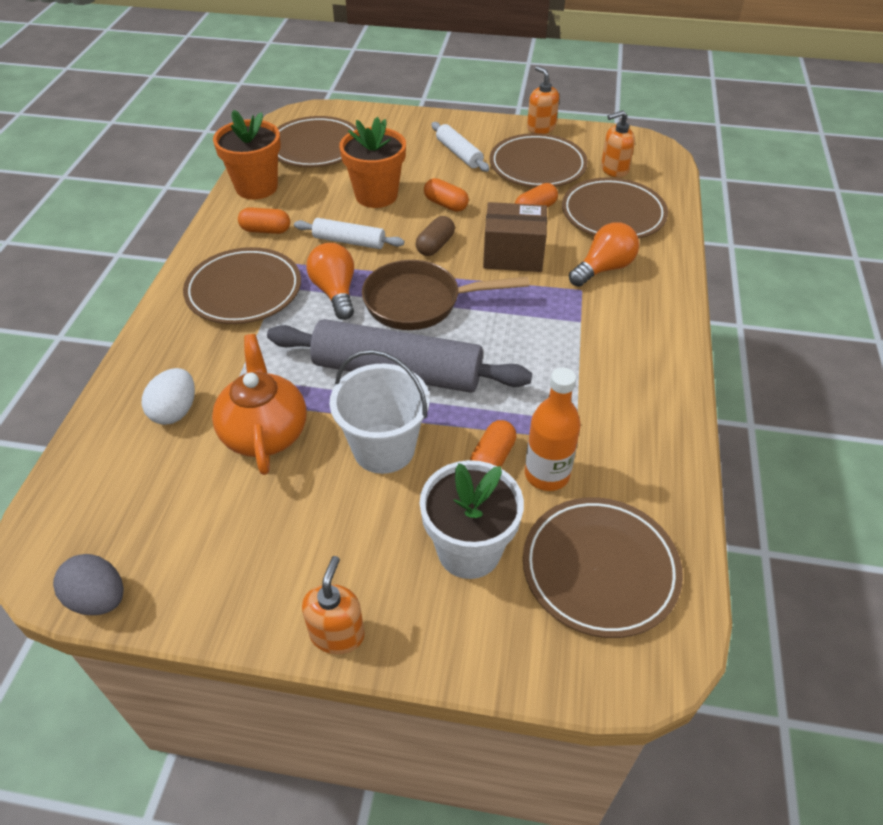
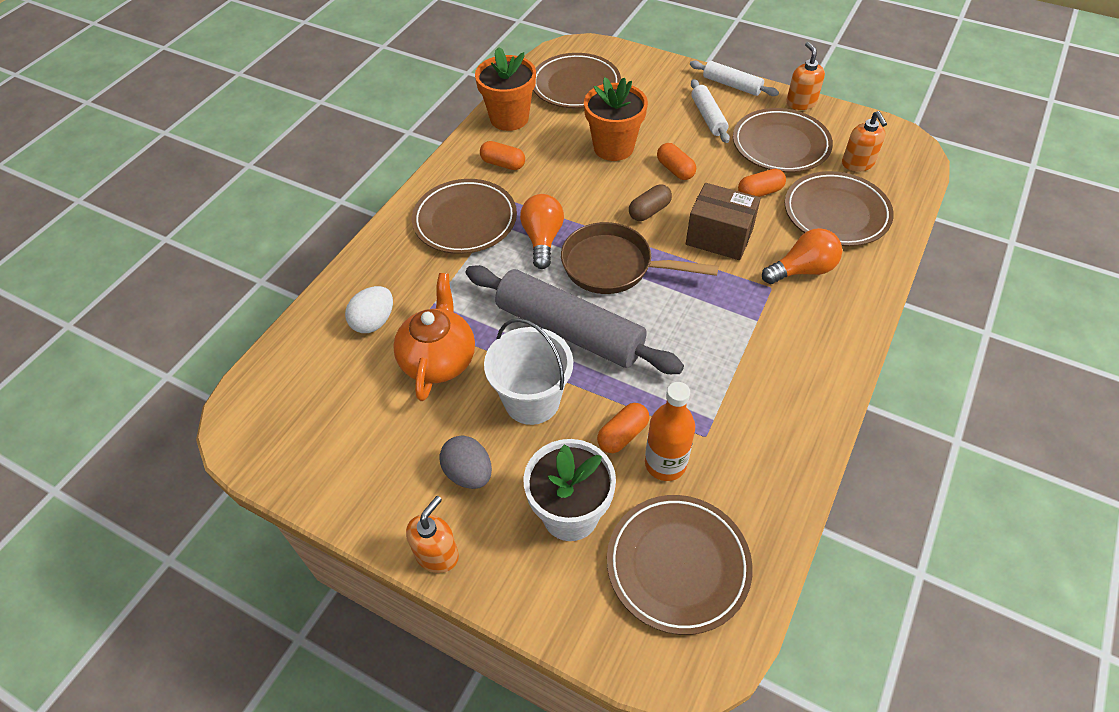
camera: 20 degrees right, 5 degrees up
(99, 599) = (268, 469): grey egg -> grey egg (468, 473)
(349, 241) = (572, 190): white rolling pin -> white rolling pin (732, 85)
(614, 169) = (857, 163): orange soap dispenser -> orange soap dispenser turned 105 degrees counterclockwise

